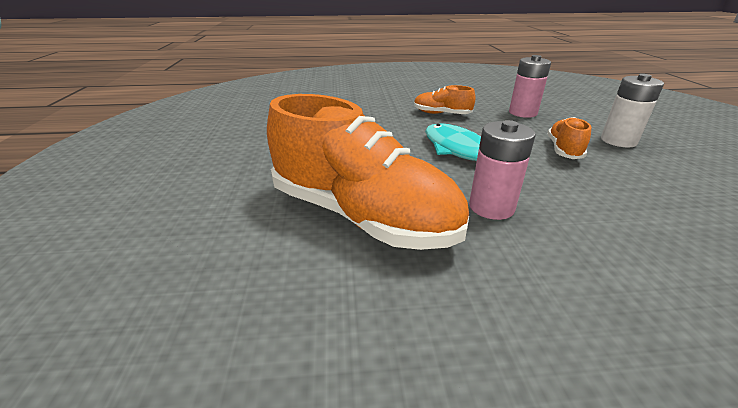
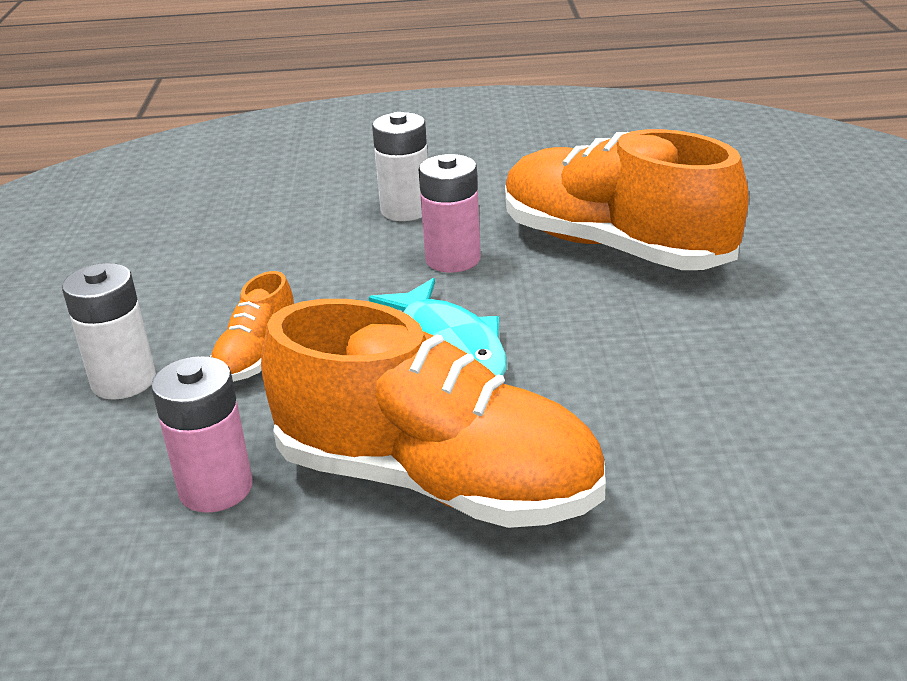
camera: 175 degrees left, 0 degrees up
(441, 114) = (437, 482): orange shoe -> orange shoe, size x2.20
(581, 270) = (406, 210): none -> white battery

